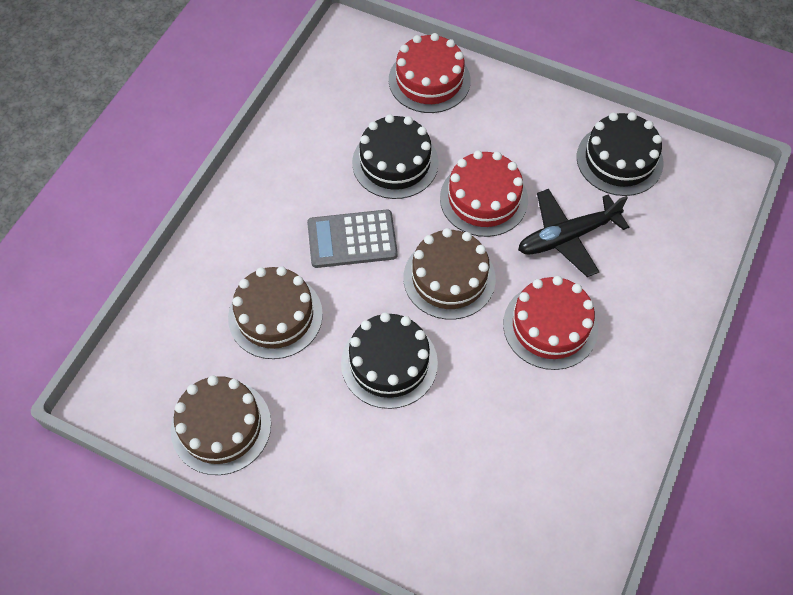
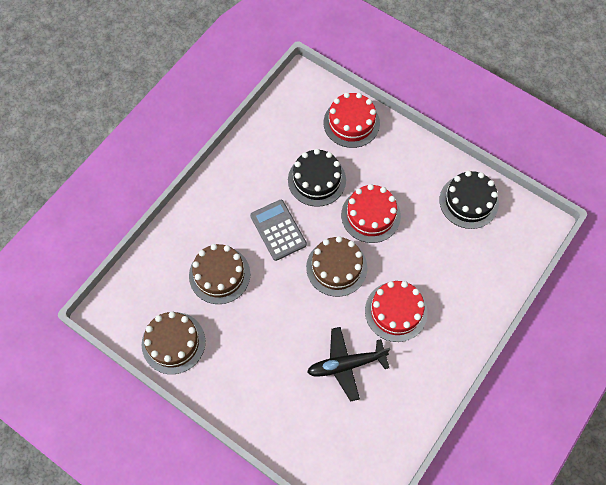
camera: 10 degrees right, 5 degrees up
(352, 239) = (278, 230): grey calculator -> grey calculator turned 60 degrees clockwise
(389, 363) = (286, 319): black cake -> none
(567, 237) = (421, 251): black plane -> black plane (346, 365)

